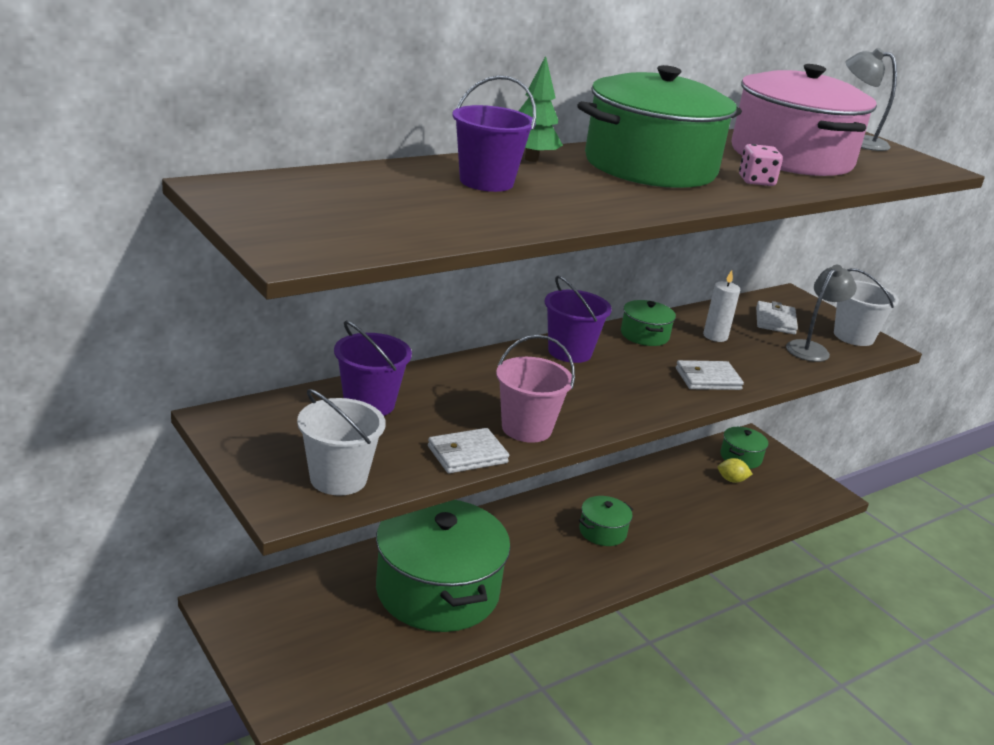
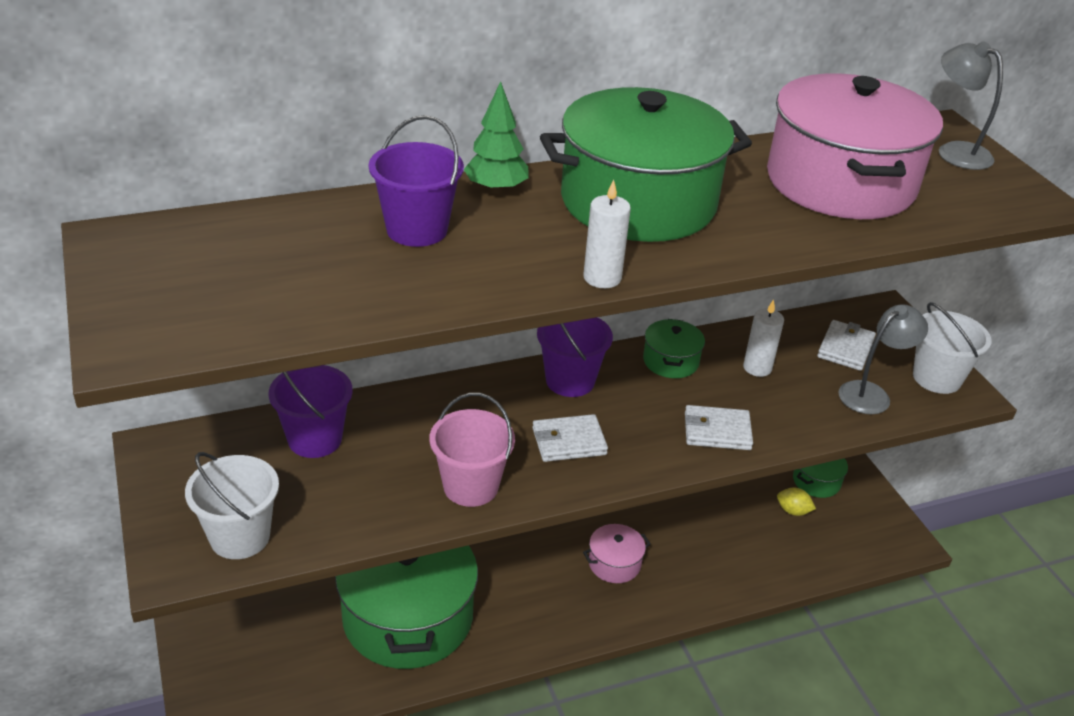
camera: 15 degrees right, 10 degrees up
(467, 454) = (389, 517): white wallet -> white wallet (569, 441)
(602, 531) = (614, 563): green pot -> pink pot
(659, 208) = (602, 278): none -> white candle
(756, 181) = (761, 229): pink dice -> none

